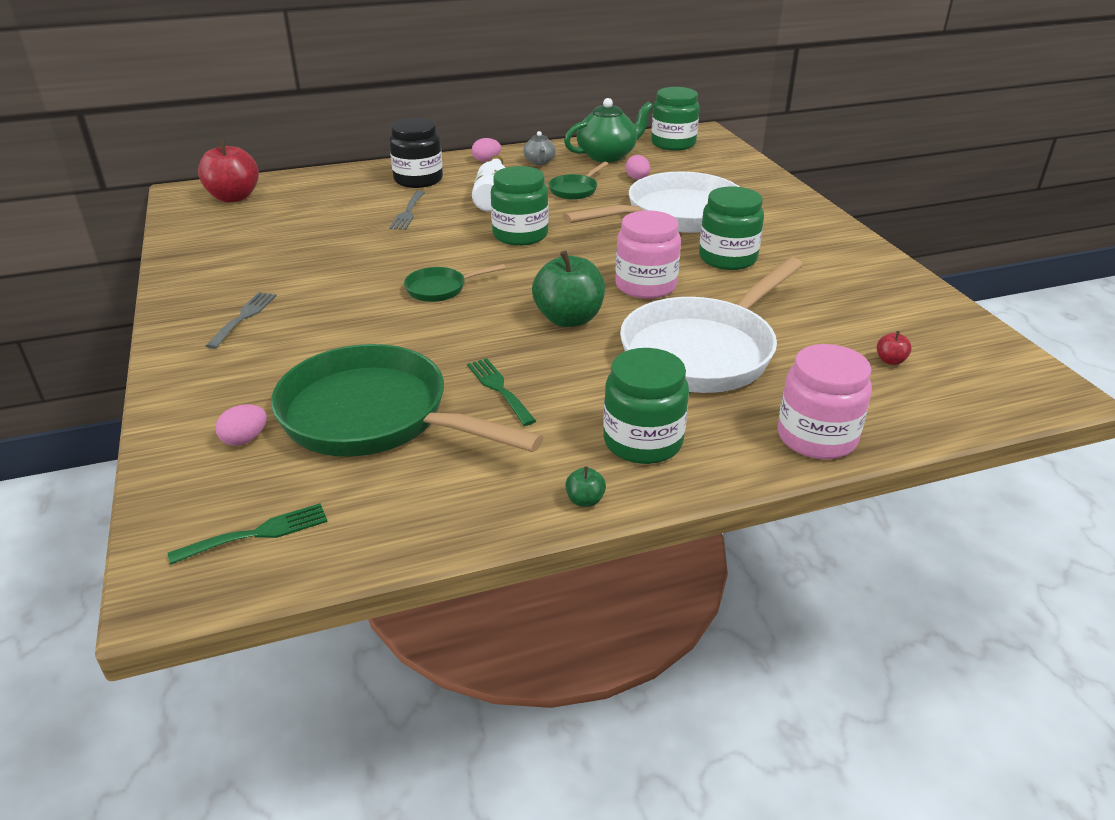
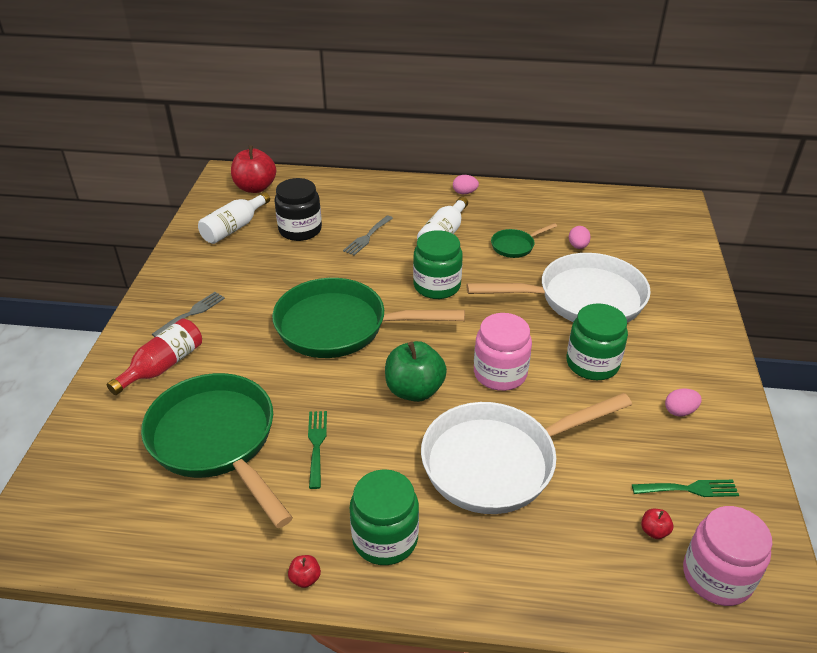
camera: 25 degrees right, 5 degrees up
(236, 235) = (234, 228): none -> white bottle
(245, 439) = (126, 430): pink egg -> pink egg (680, 411)
(246, 370) = (163, 366): none -> red bottle
(257, 533) = (85, 518): green fork -> green fork (689, 489)
(418, 180) = (397, 202): black jar -> black jar (300, 230)
(440, 289) = (340, 327): green pan -> green pan, size x2.26
(539, 162) = (507, 205): grey teapot -> none
(585, 500) = (305, 578): green apple -> red apple
(607, 155) = (570, 211): green teapot -> none
(673, 144) = (640, 210): green jar -> none
(816, 437) = (525, 590): pink jar -> pink jar (717, 576)

